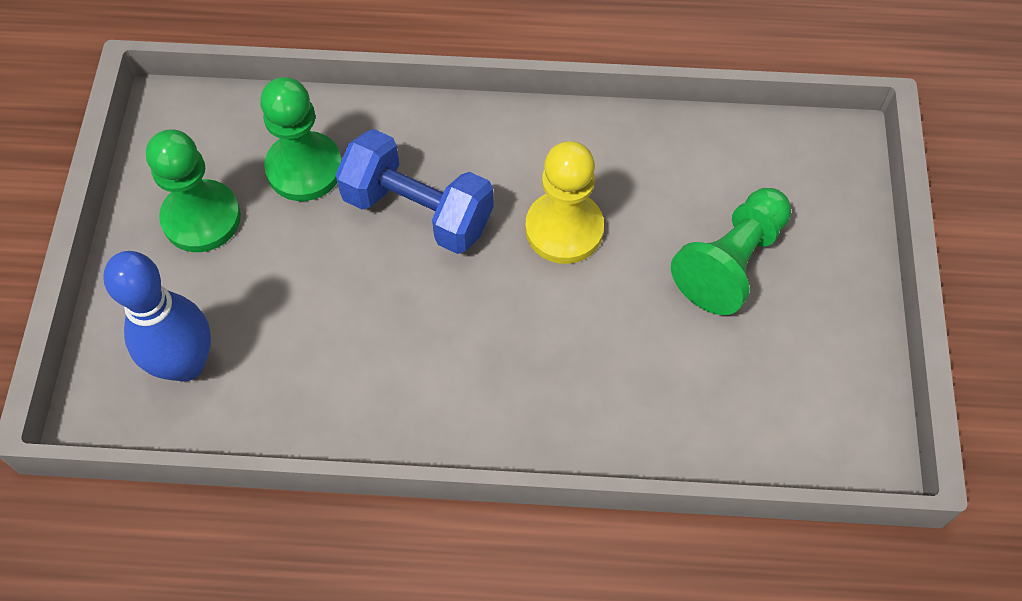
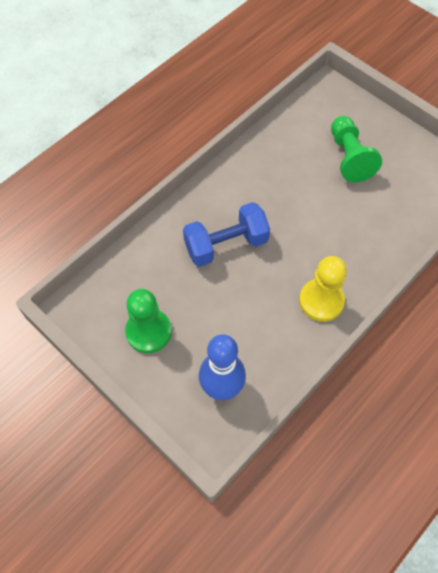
camera: 50 degrees left, 0 degrees up
(304, 168) = (162, 273): green pawn -> none
(564, 229) = (284, 200): yellow pawn -> yellow pawn (321, 301)

